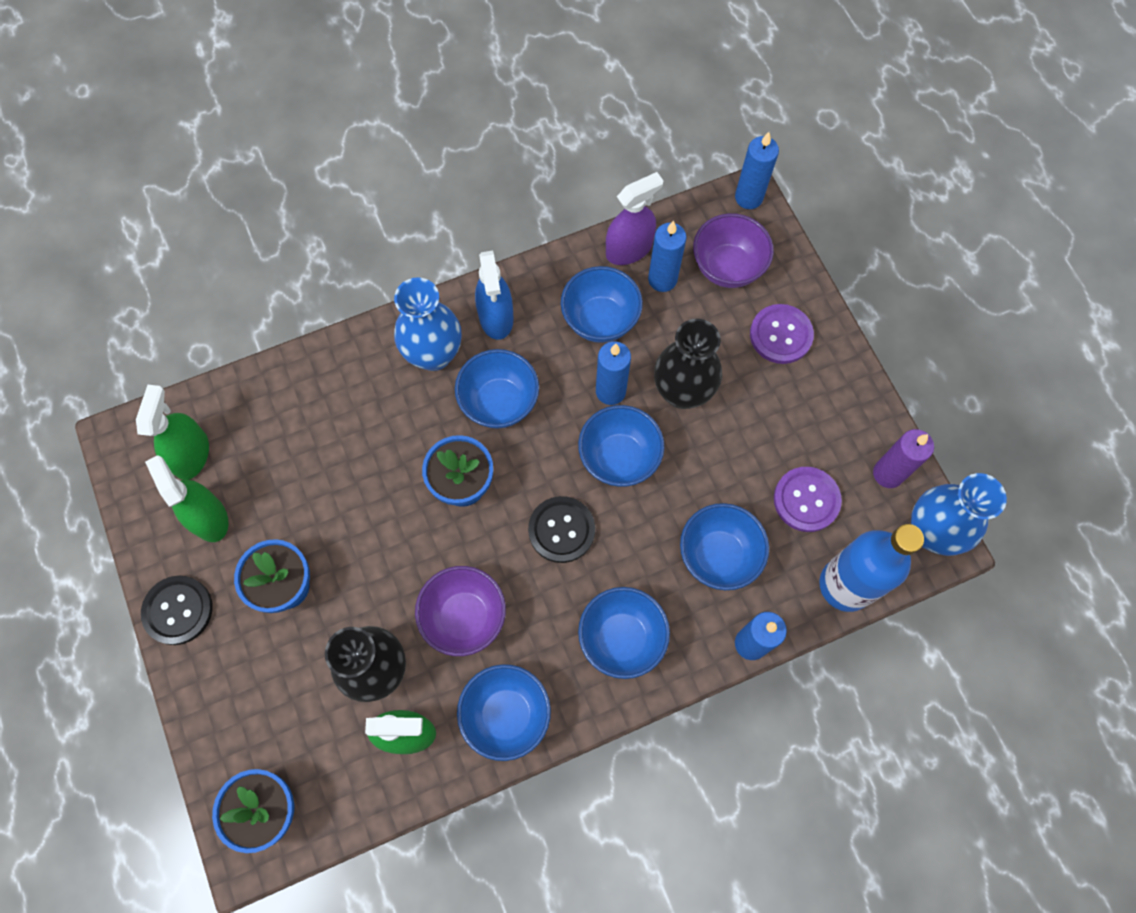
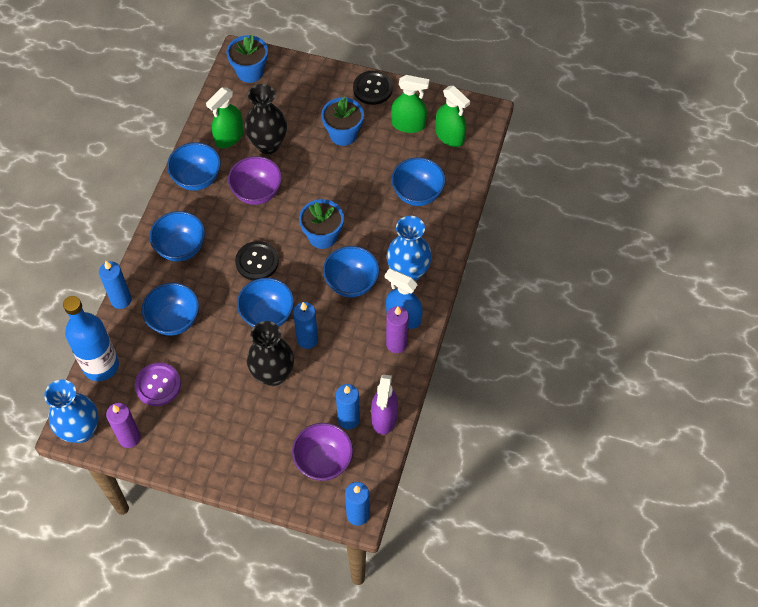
camera: 130 degrees right, 10 degrees down
(535, 300) = (396, 344): none -> purple candle
(600, 320) = (353, 367): blue bowl -> blue bowl (417, 194)
(780, 335) = (256, 454): purple button -> none

